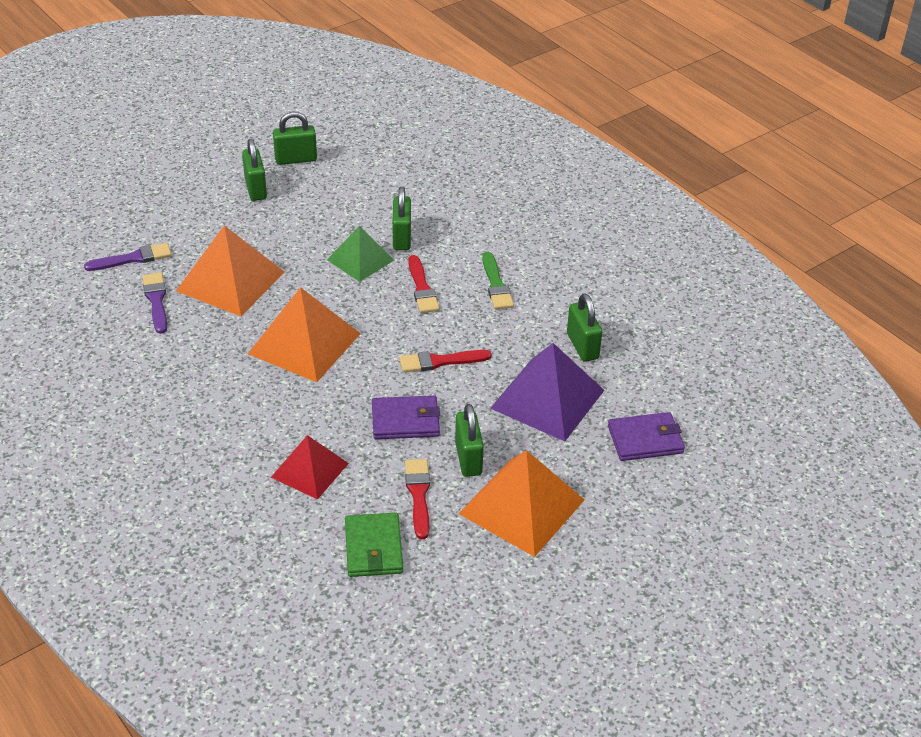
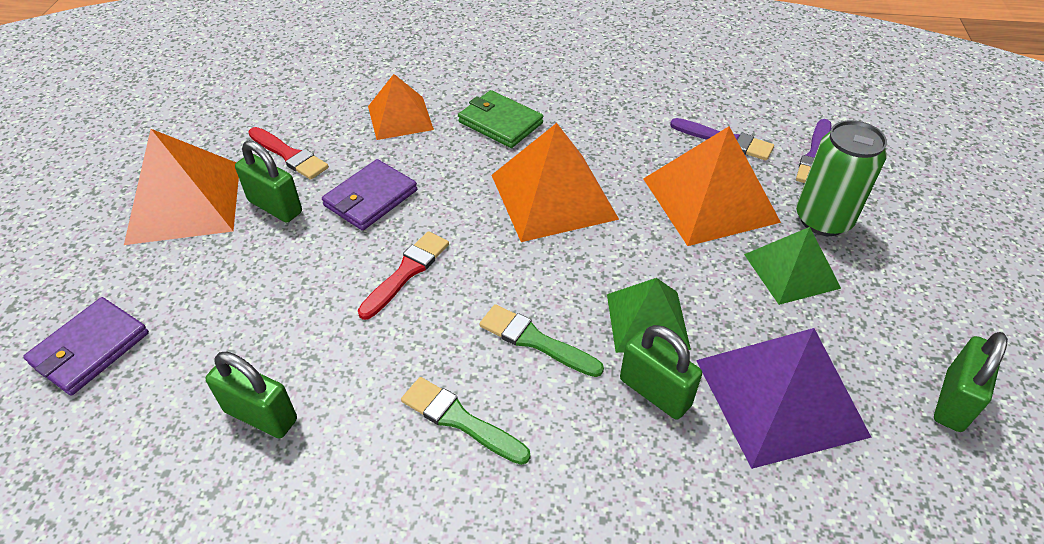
camera: 135 degrees right, 5 degrees up
(200, 234) = (823, 220): none -> green can
(255, 189) = (895, 315): green padlock -> none
(261, 230) = (791, 271): none -> green pyramid
(309, 470) = (400, 117): red pyramid -> orange pyramid
(373, 548) = (285, 106): green wallet -> green wallet (500, 122)
(422, 288) = (535, 341): red brush -> green brush
(547, 399) = (247, 315): purple pyramid -> purple pyramid (780, 397)

